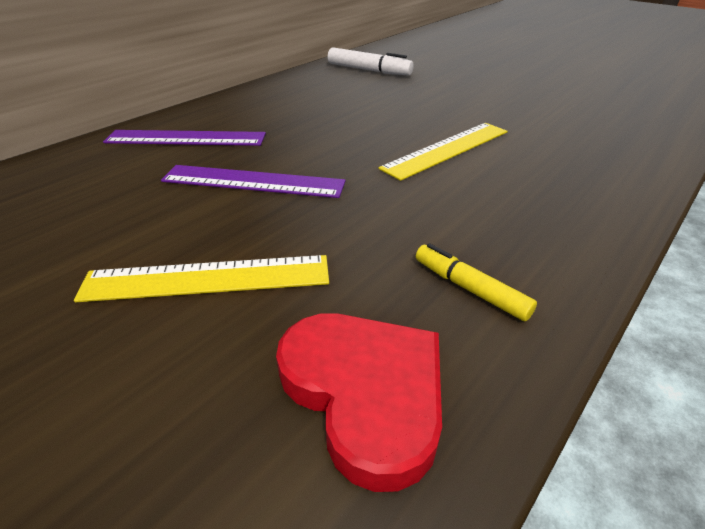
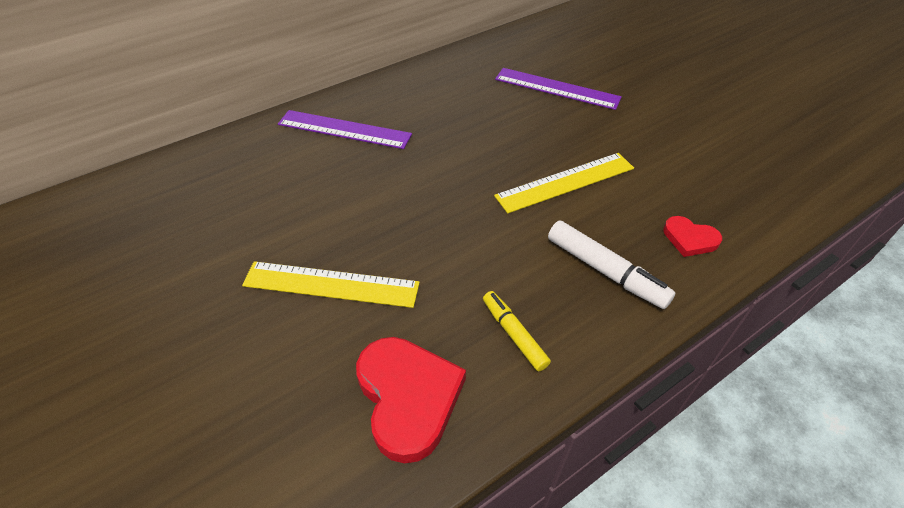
camera: 15 degrees right, 10 degrees up
(253, 181) = (387, 192): purple ruler -> purple ruler (557, 88)
(368, 70) = (538, 54): white marker -> white marker (605, 271)
(598, 175) = (689, 239): none -> red heart

